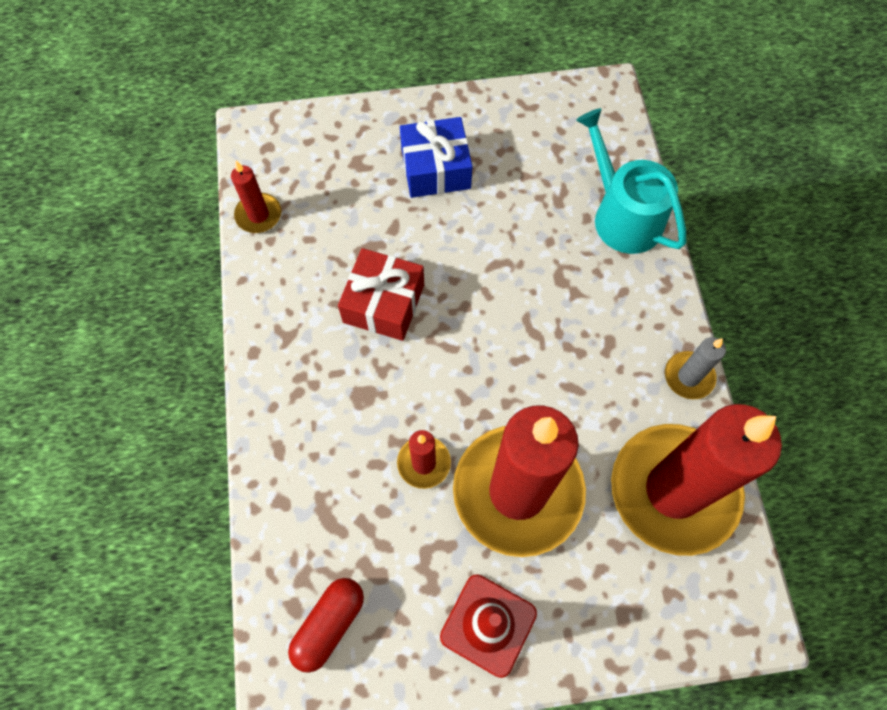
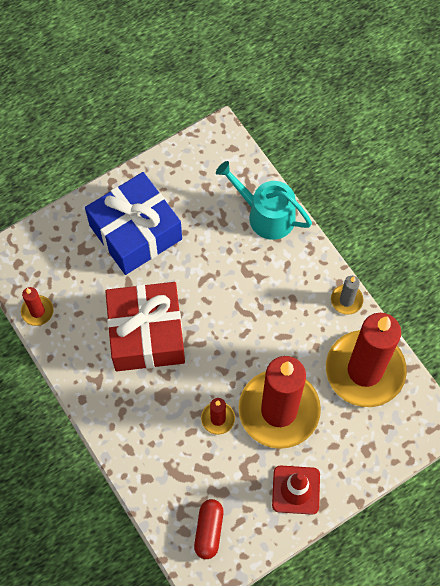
camera: 25 degrees left, 0 degrees up
(383, 303) = (146, 334): red gift -> red gift, size x1.62
(435, 168) = (135, 232): blue gift -> blue gift, size x1.62

